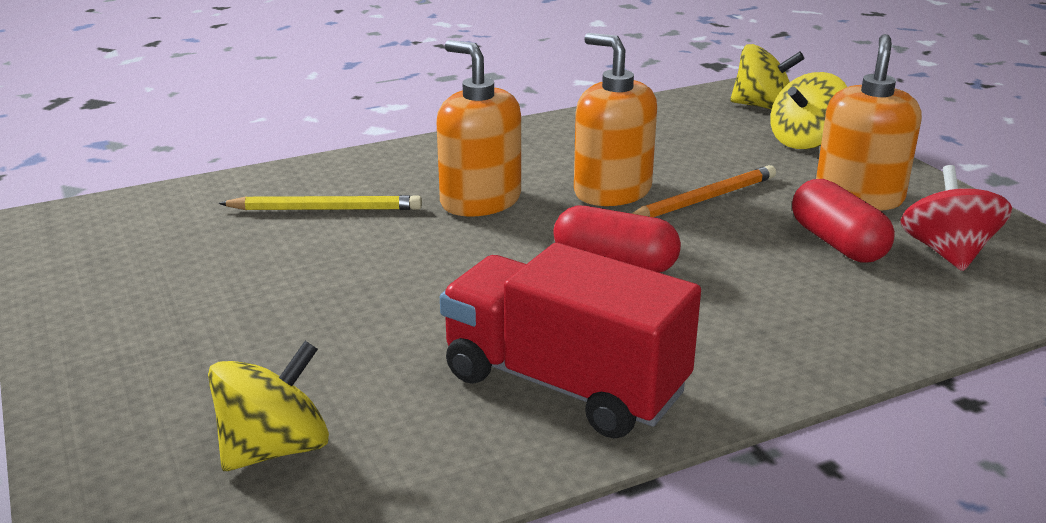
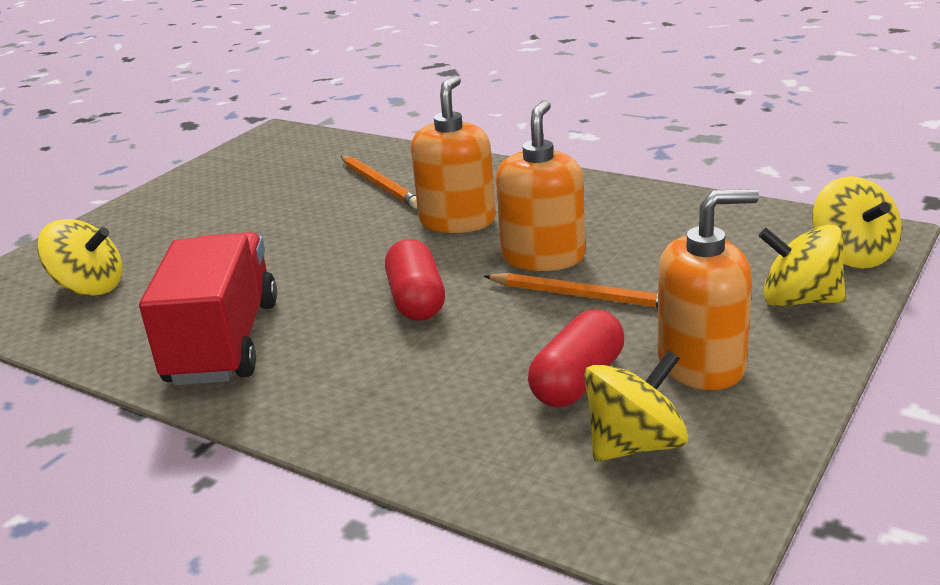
camera: 60 degrees right, 0 degrees up
(325, 209) = (379, 185): yellow pencil -> orange pencil
(947, 253) = (635, 445): red spinning top -> yellow spinning top

